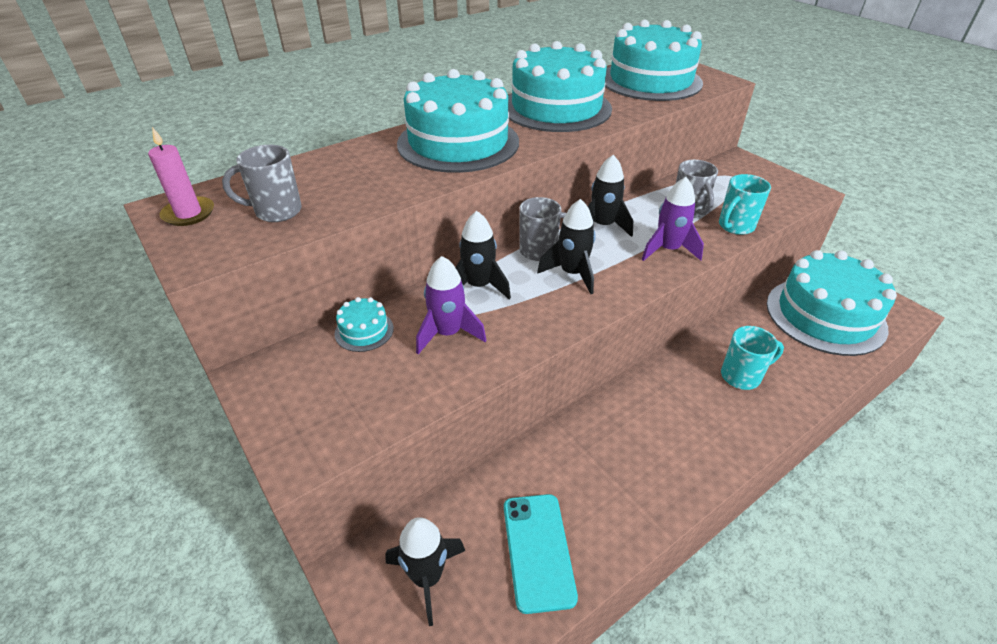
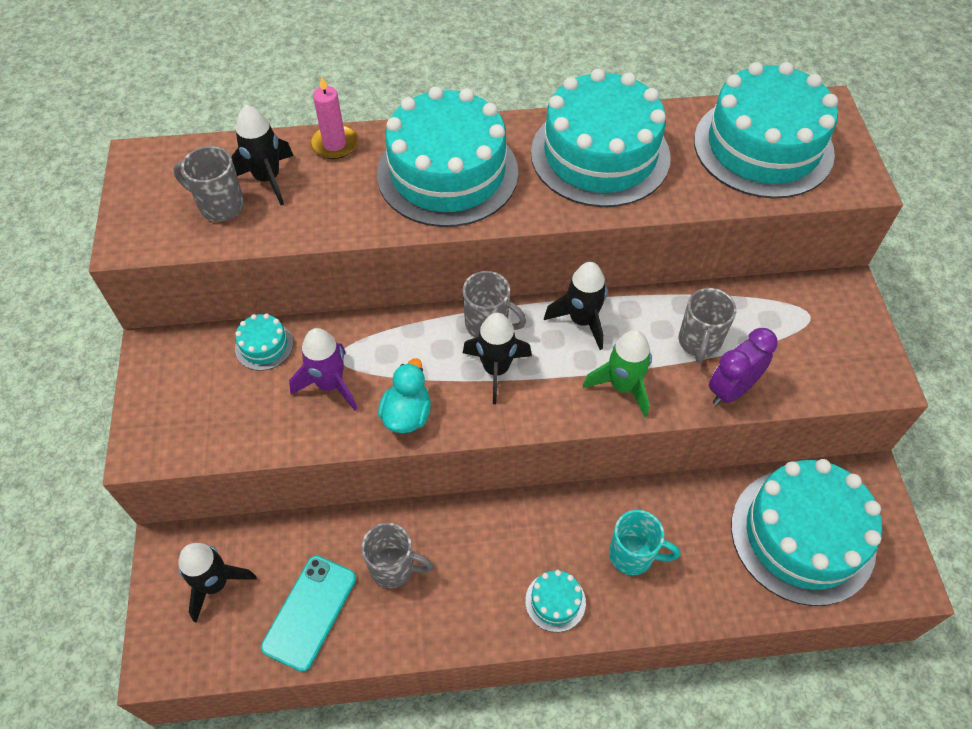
camera: 30 degrees right, 15 degrees up
(189, 214) = (151, 177): pink candle -> pink candle (334, 144)
(478, 286) = (396, 342): black rocket -> black rocket (267, 179)
(531, 327) = (407, 414): none -> turquoise duck
(580, 474) = (394, 568): none -> grey mug
(668, 250) = (622, 386): purple rocket -> green rocket
(722, 433) = (555, 601): none -> turquoise cake
(735, 226) = (731, 390): turquoise mug -> purple clock

